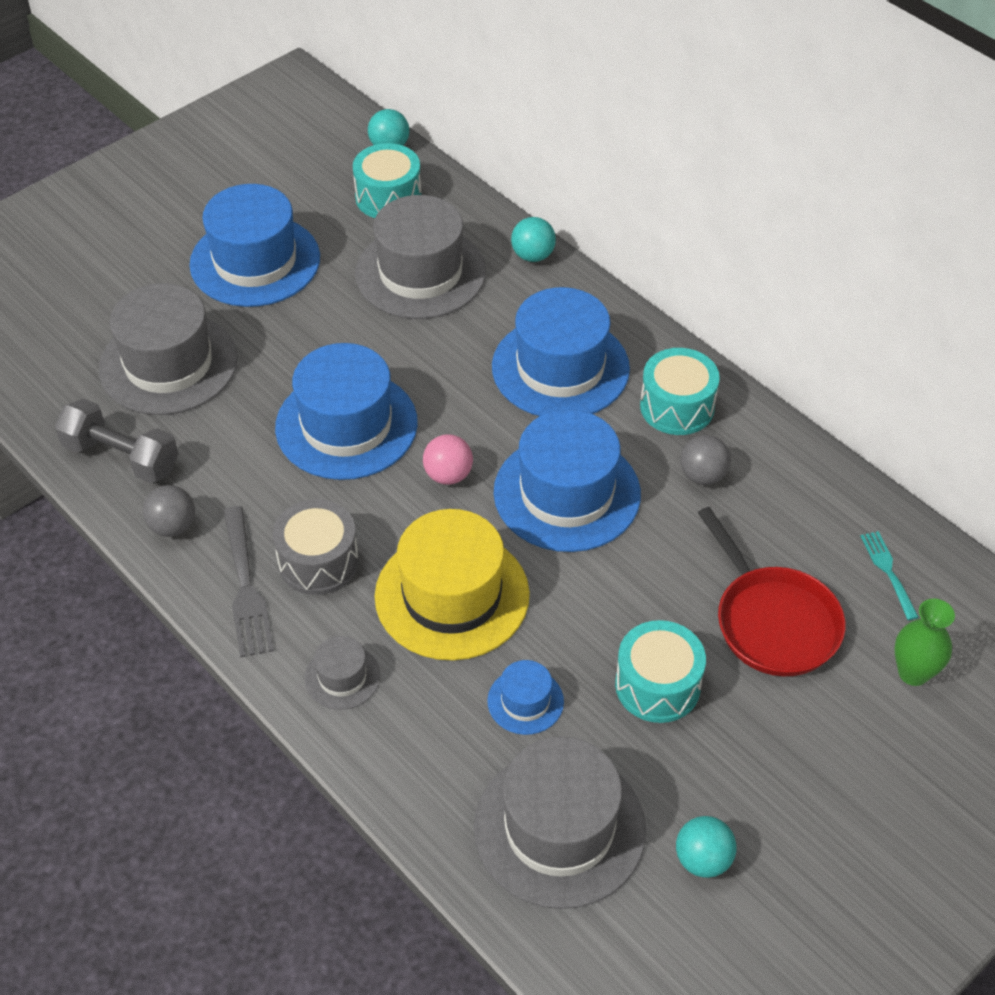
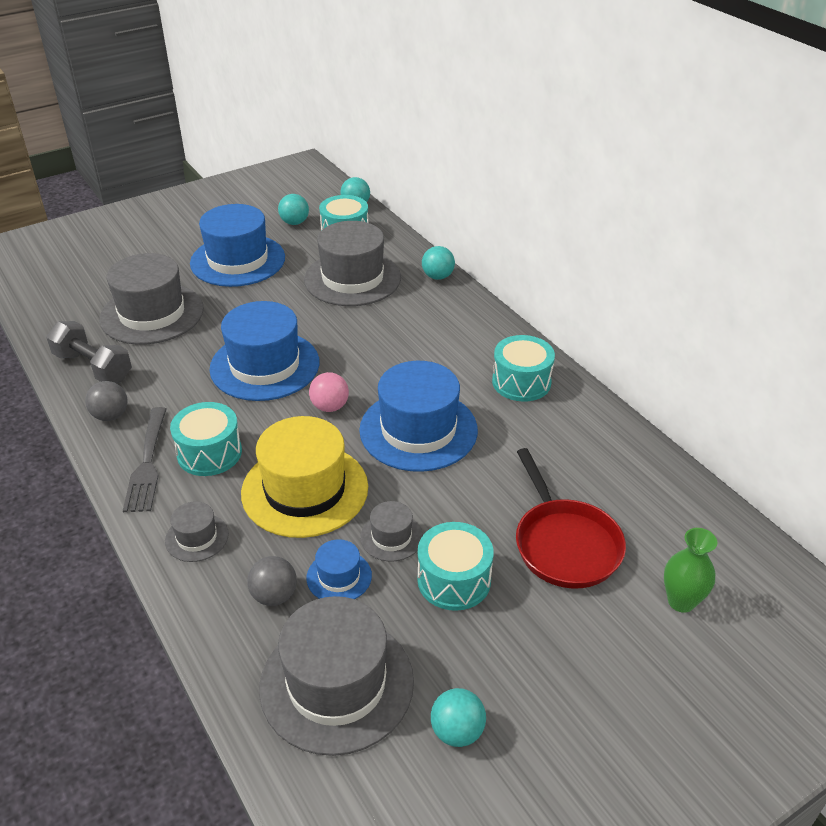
camera: 10 degrees right, 10 degrees down
(313, 187) = (294, 222): none -> turquoise ball
(318, 562) = (209, 453): grey drum -> turquoise drum
(560, 368) = (437, 347): blue hat -> none
(572, 642) = (391, 537): none -> grey hat
(702, 475) = (530, 430): grey ball -> grey ball (274, 595)
(888, 572) = (672, 519): turquoise fork -> none

